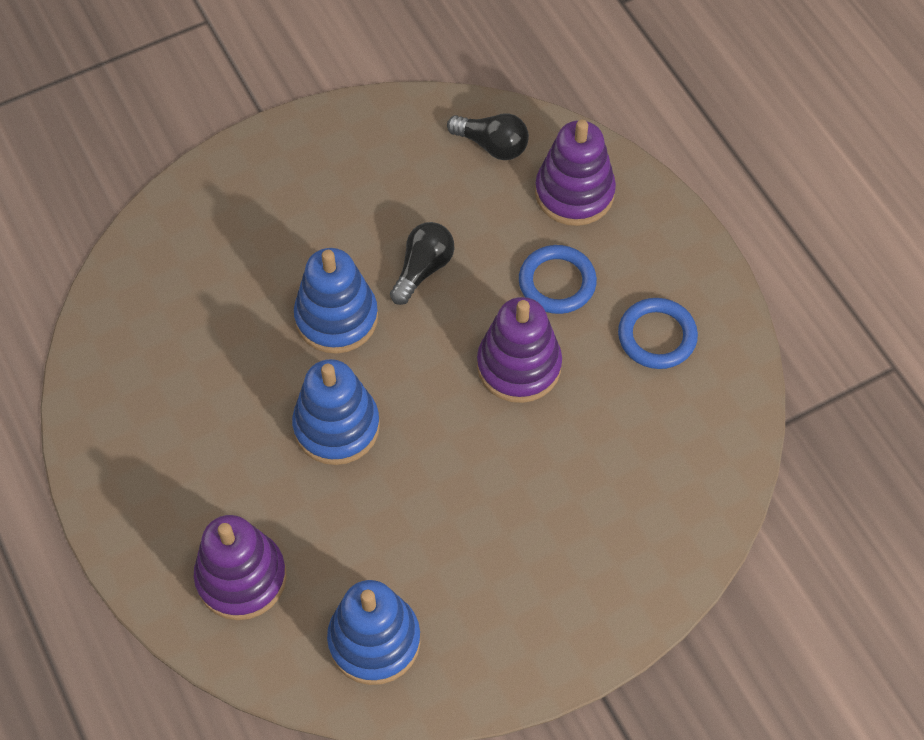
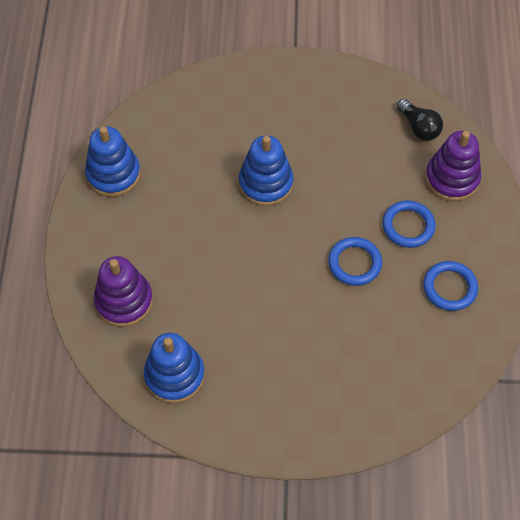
camera: 30 degrees right, 0 degrees up
(336, 426) = (228, 244): blue stacking toy -> blue stacking toy (113, 174)
(423, 269) = (333, 180): black light bulb -> none
(519, 366) = (354, 263): purple stacking toy -> blue ring

